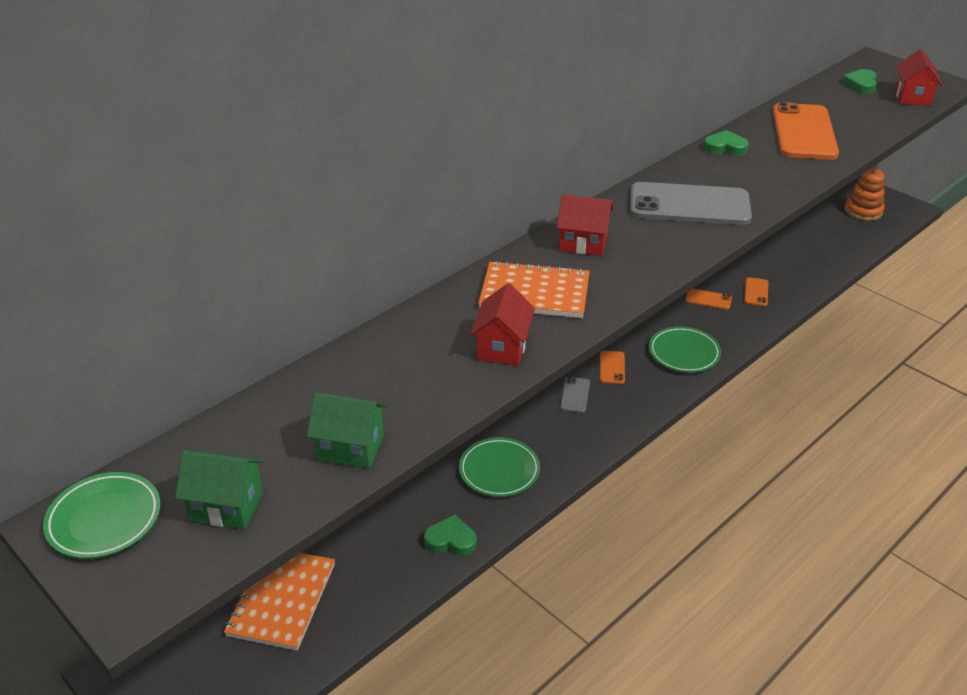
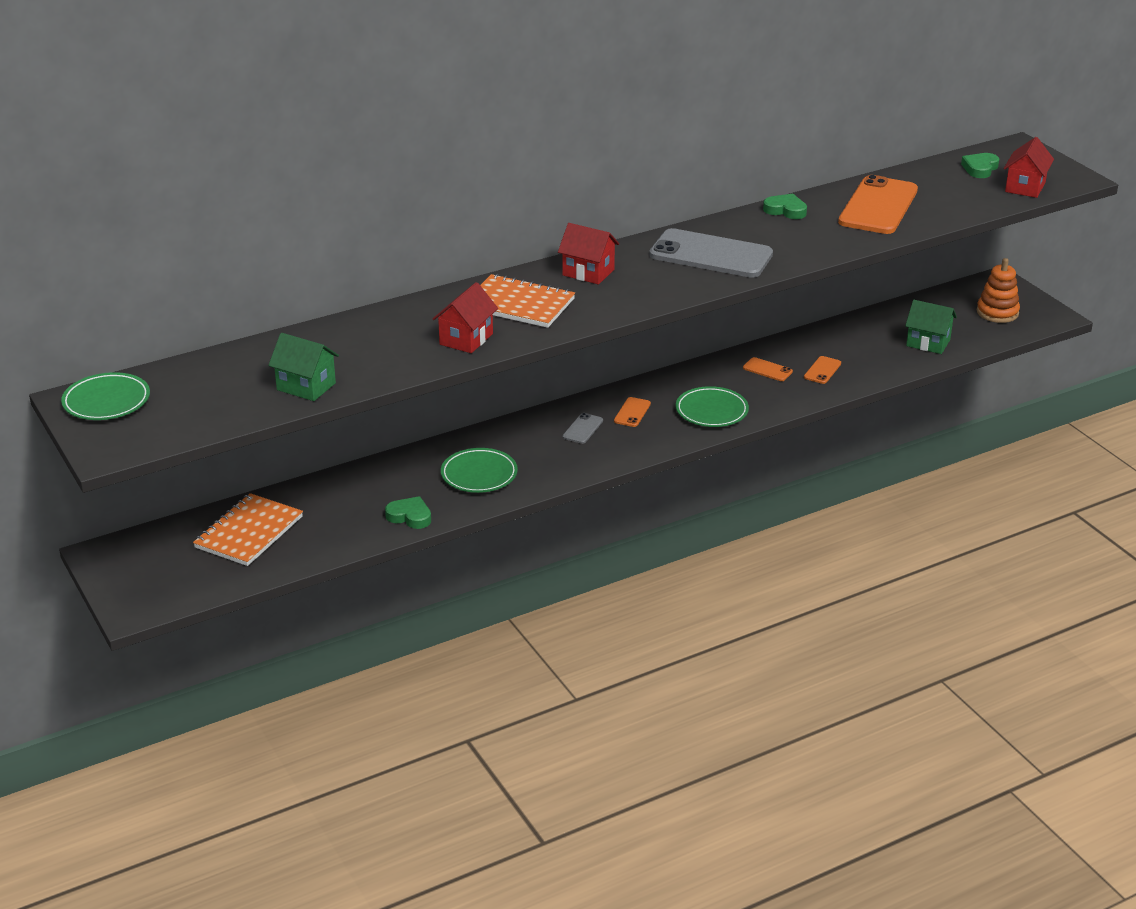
camera: 15 degrees right, 5 degrees down
(226, 506) = (197, 407): green house -> green house (928, 343)

